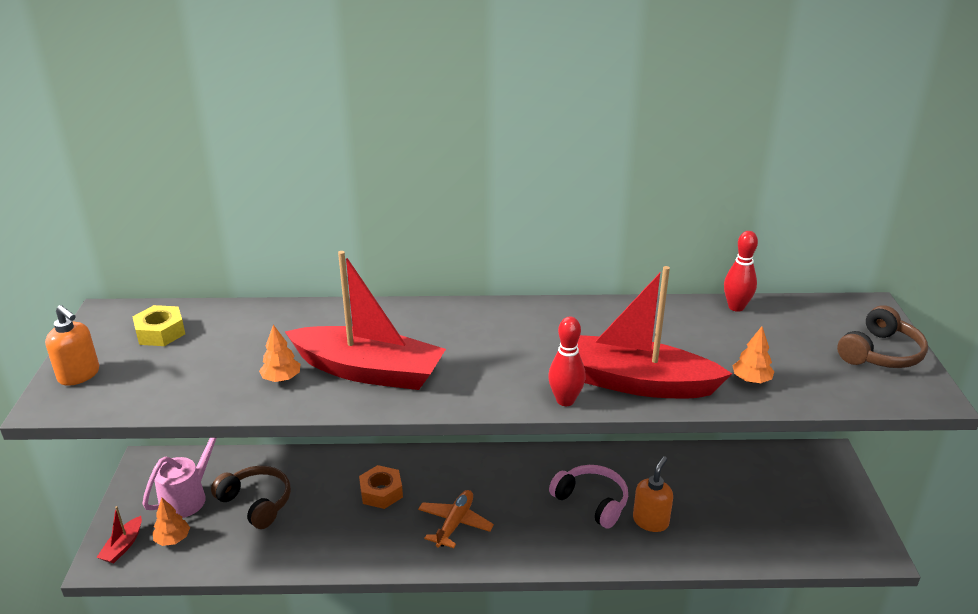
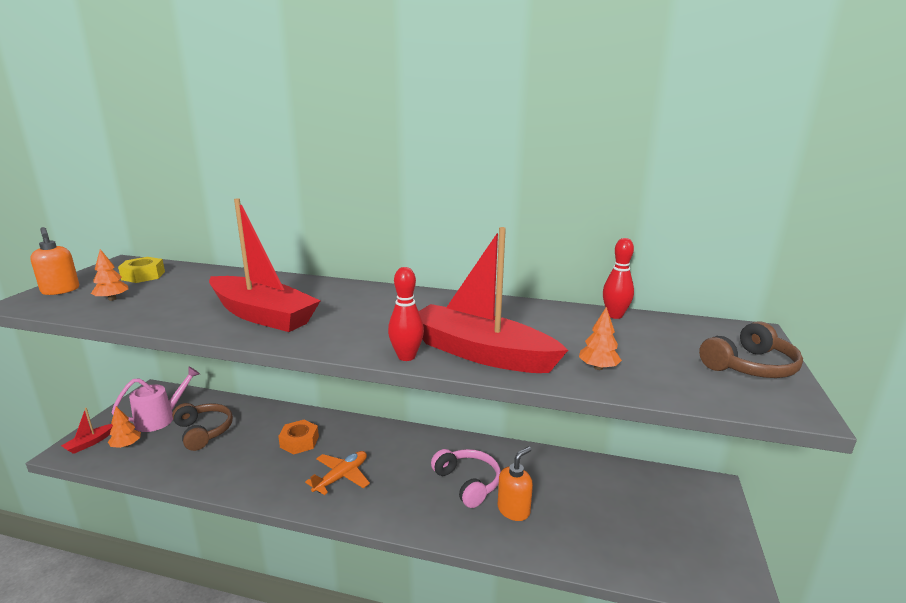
camera: 15 degrees right, 10 degrees down
(281, 378) = (193, 311): orange tree -> orange tree (112, 299)

